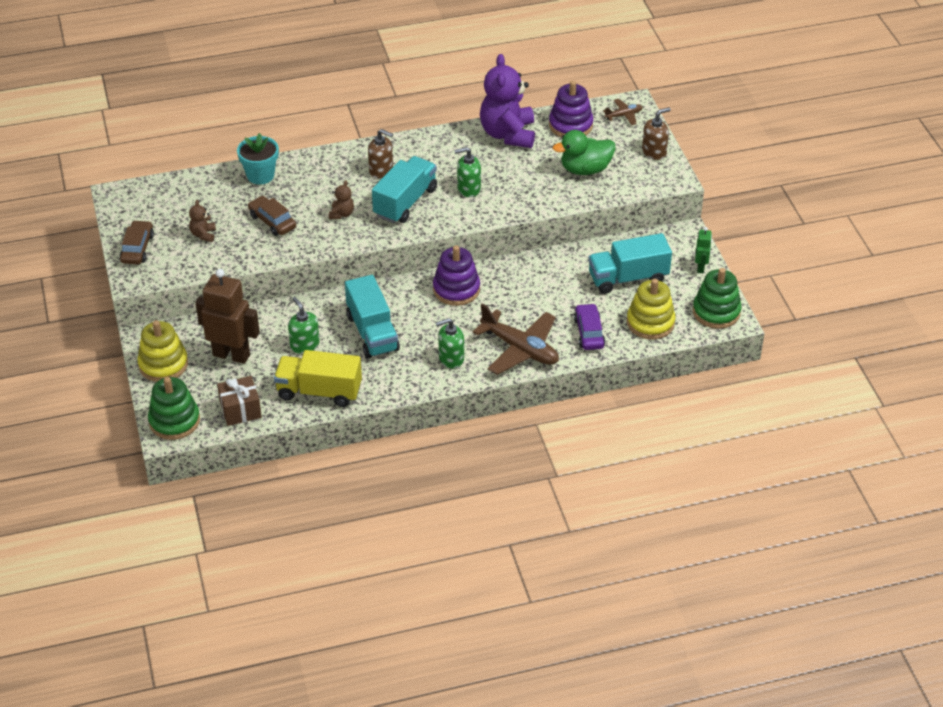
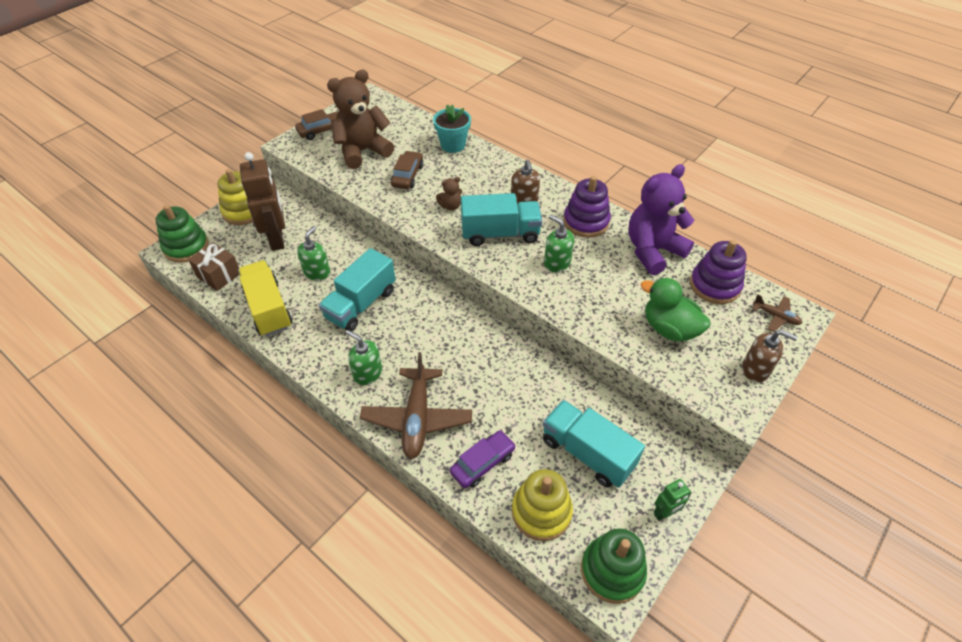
camera: 55 degrees right, 5 degrees up
(203, 234) = (362, 151): brown teddy bear -> brown teddy bear, size x2.33
(456, 289) = (457, 329): purple stacking toy -> purple stacking toy (586, 222)

